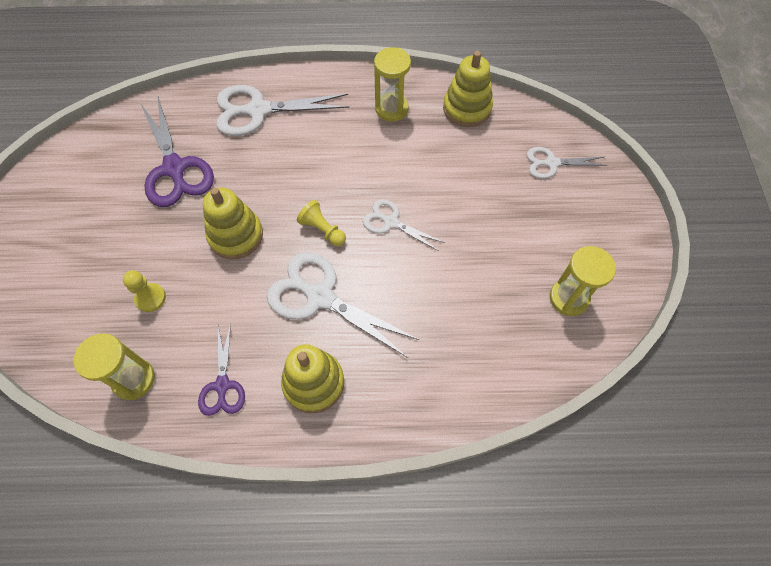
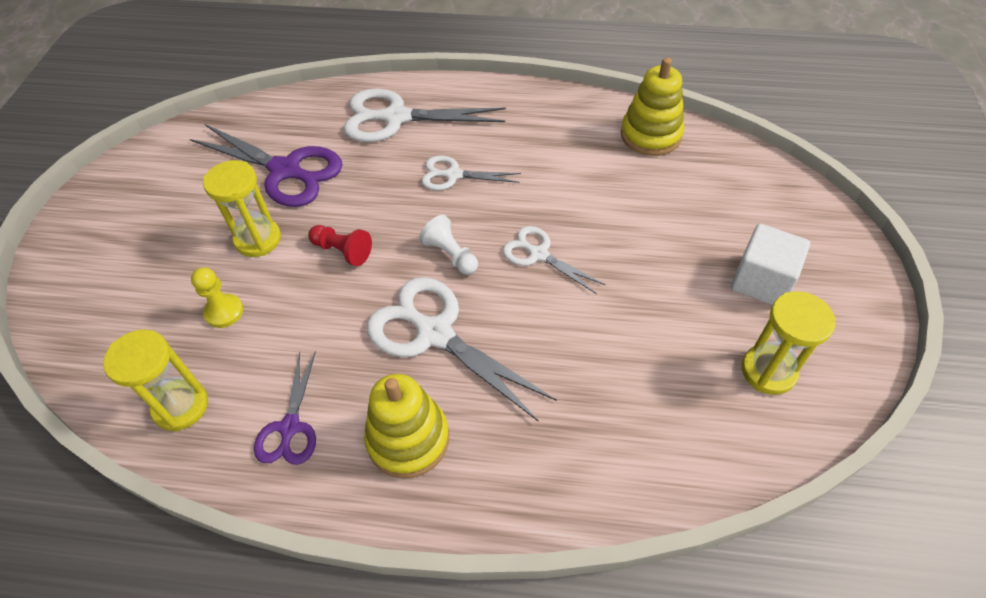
camera: 10 degrees right, 10 degrees down
(174, 168) = (285, 170): purple scissors -> purple scissors turned 45 degrees counterclockwise
(236, 235) = (342, 251): yellow stacking toy -> red pawn
(322, 230) = (450, 255): yellow pawn -> white pawn
(391, 109) = (556, 128): yellow hourglass -> yellow hourglass (258, 239)
(551, 163) = (755, 205): white scissors -> white scissors (453, 175)
(559, 227) = (761, 281): none -> white cube

